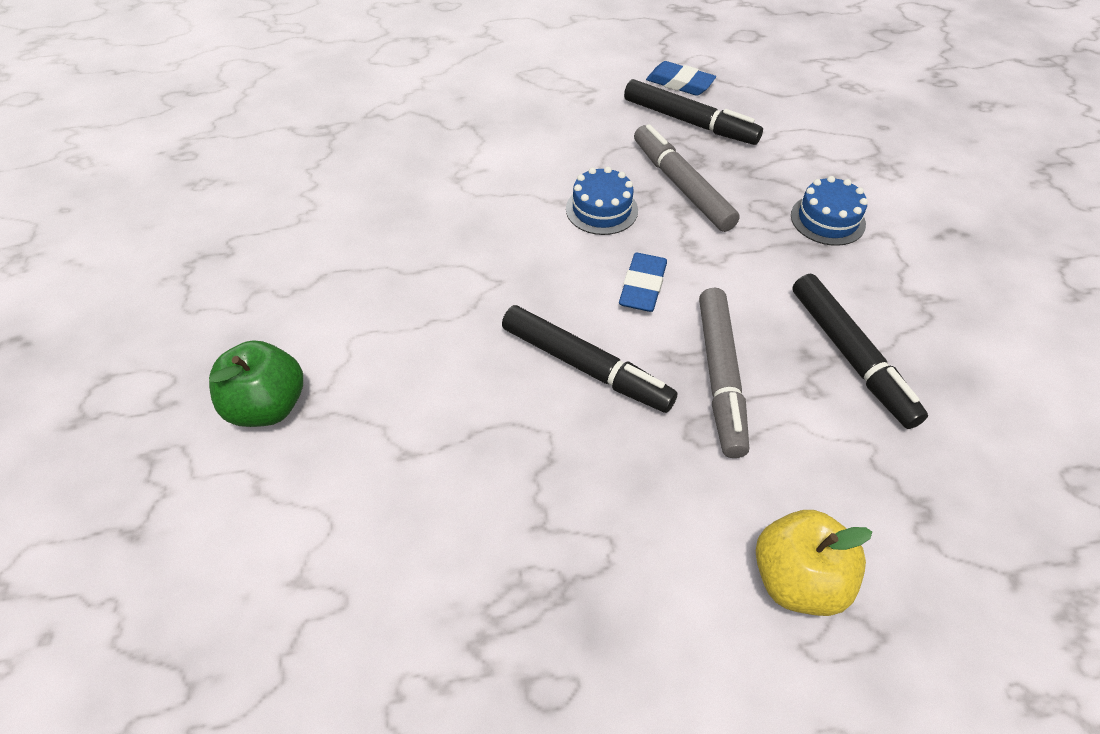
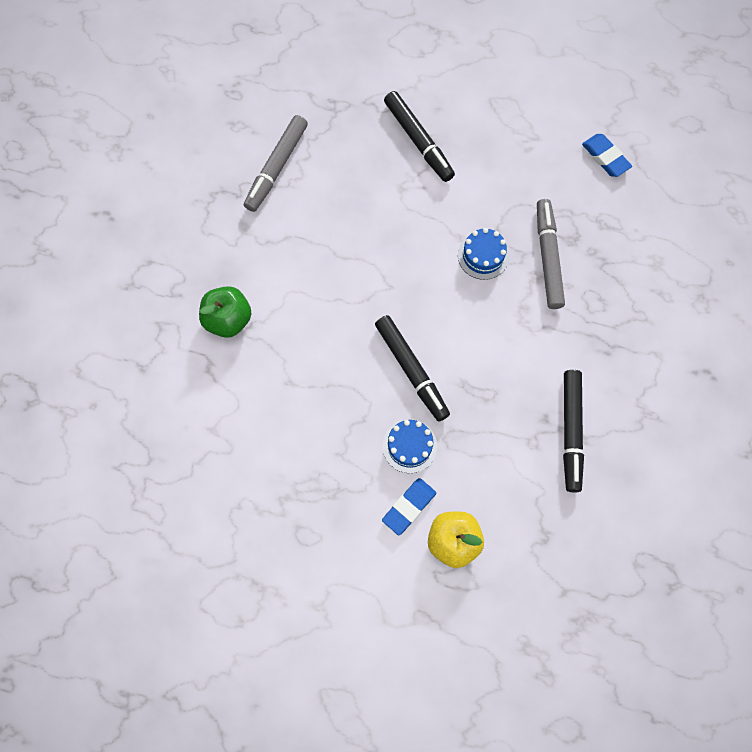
camera: 25 degrees right, 20 degrees up
(642, 286) = (475, 328): blue eraser -> blue eraser (409, 507)
(689, 122) = (589, 200): black marker -> black marker (418, 141)
(720, 377) = (485, 411): grey marker -> grey marker (276, 167)
(827, 220) = (628, 327): blue cake -> blue cake (409, 446)

